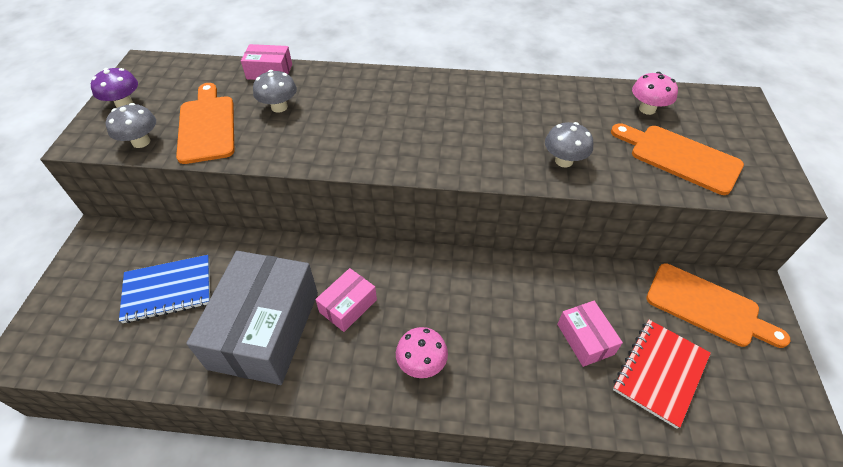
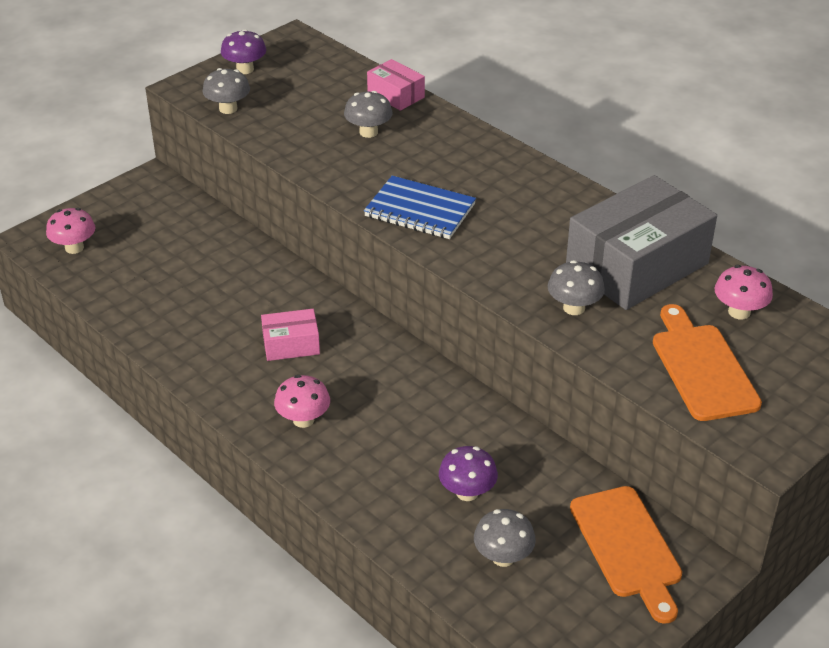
camera: 40 degrees right, 10 degrees down
(75, 337) = (74, 248): none -> pink mushroom
(168, 290) = (166, 252): blue notebook -> blue notebook (420, 210)
(207, 126) = (291, 120): orange cutting board -> none
(265, 329) = (209, 322): grey box -> grey box (636, 265)
(585, 339) = (467, 492): pink box -> purple mushroom
(660, 372) = (503, 557): red notebook -> grey mushroom

